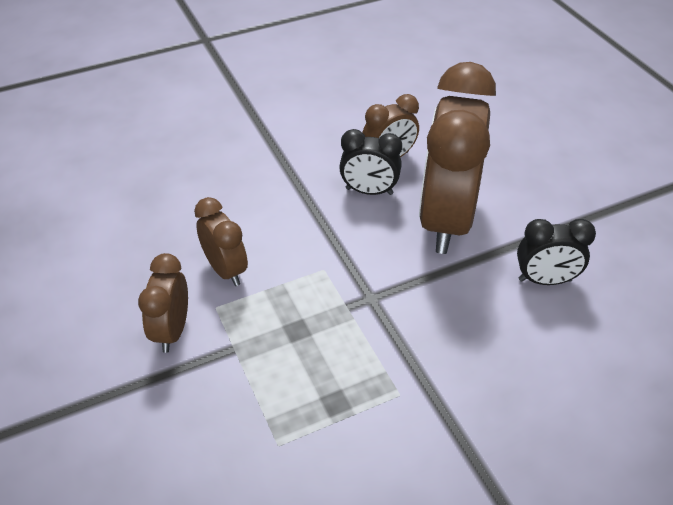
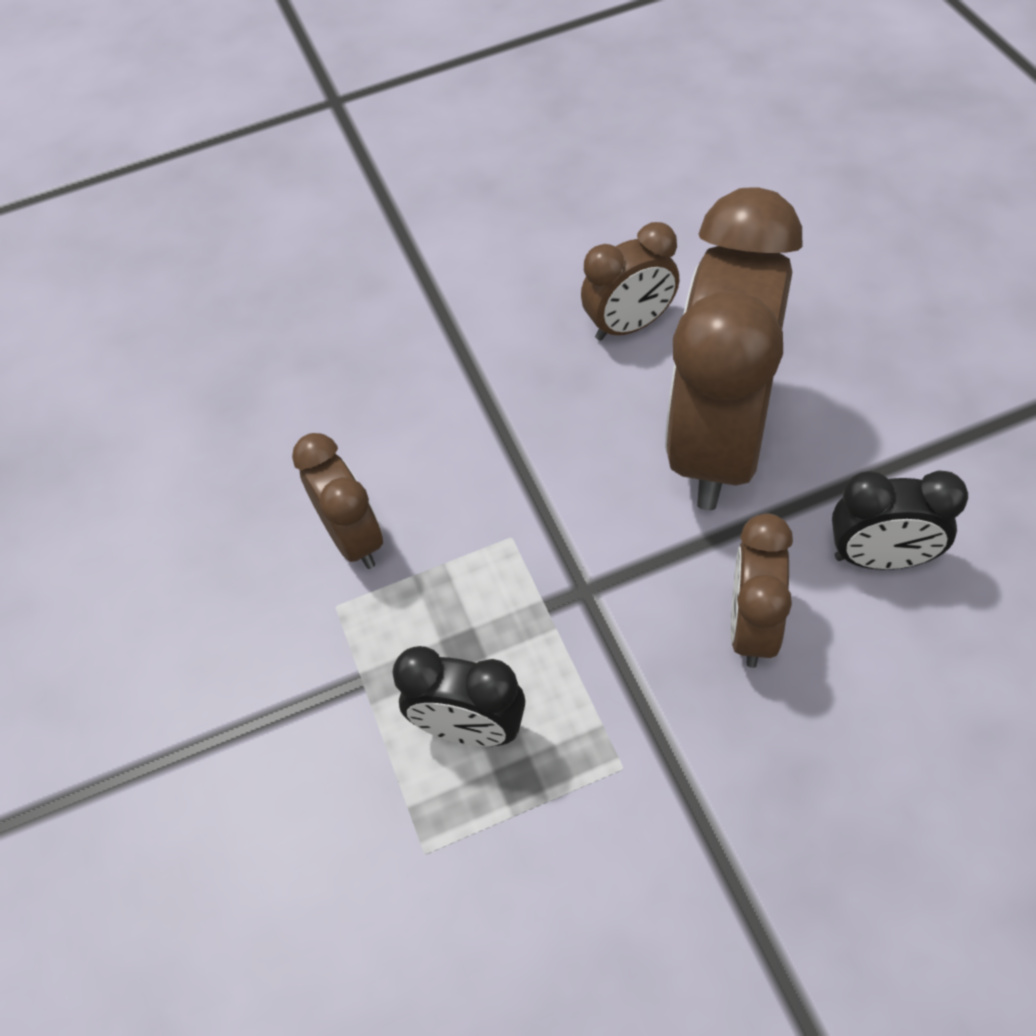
camera: 10 degrees right, 10 degrees up
(172, 330) = (267, 648): brown clock -> brown clock (752, 627)
(369, 191) = (593, 389): black clock -> black clock (470, 728)

